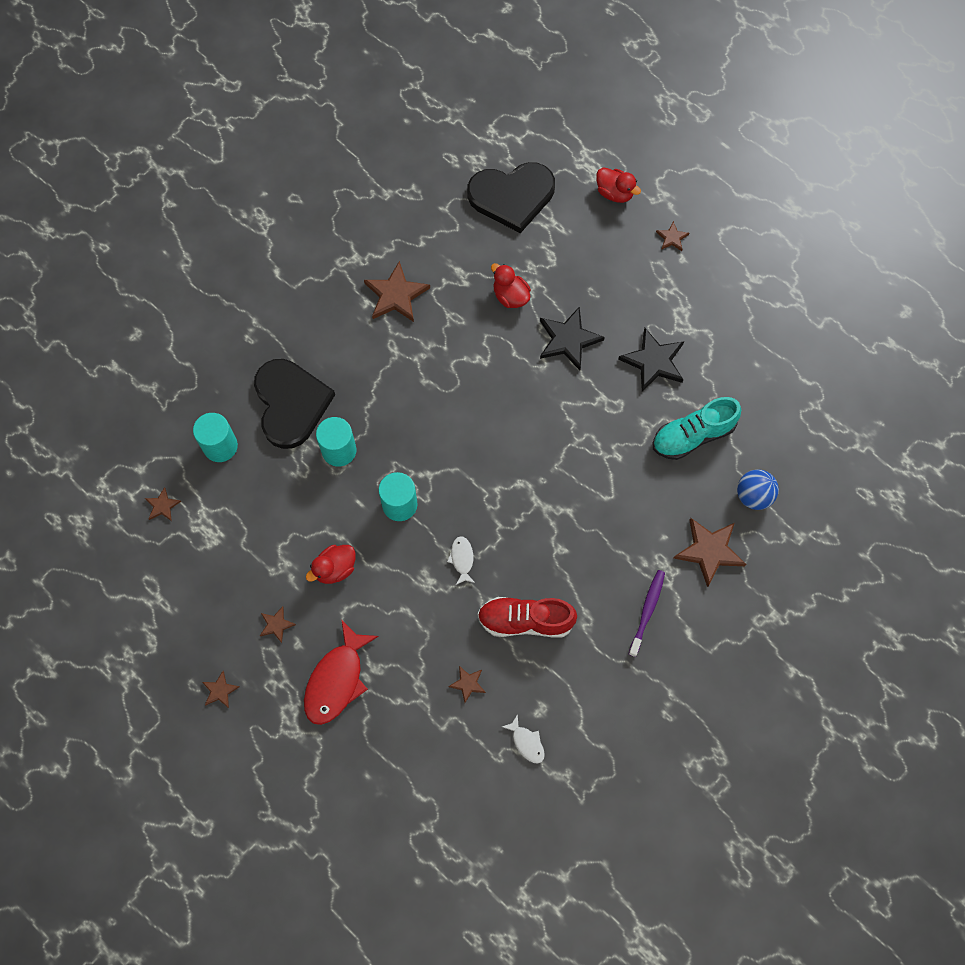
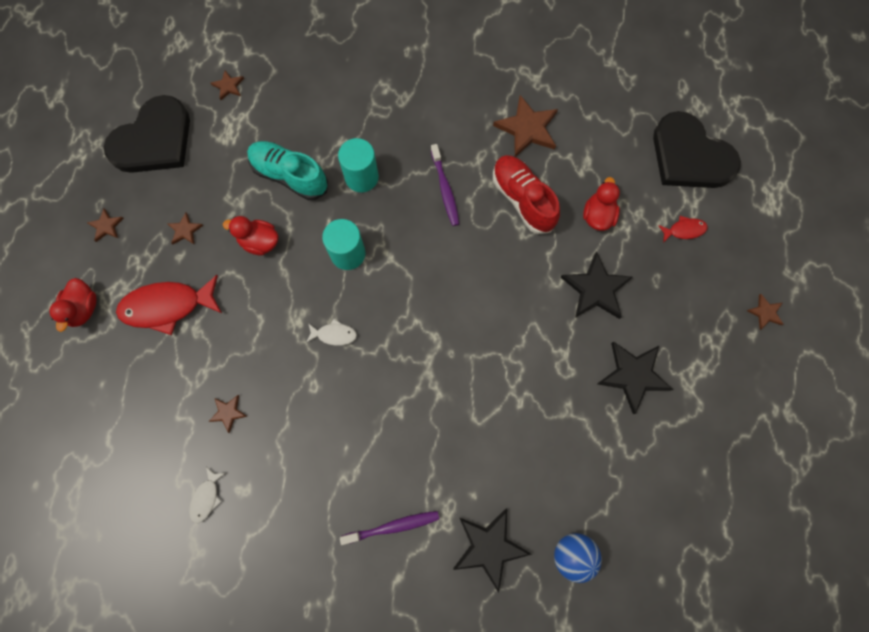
camera: 55 degrees right, 5 degrees up
(220, 446) = (304, 92): turquoise cylinder -> none
(291, 404) = (375, 116): black heart -> black heart (154, 140)
(400, 393) = (445, 189): none -> purple toothbrush
(462, 559) = (334, 334): white fish -> white fish turned 45 degrees clockwise
(525, 621) = (314, 424): red shoe -> red shoe (522, 199)
(568, 244) = (684, 230): none -> red fish
(614, 193) = (765, 235): red duck -> red duck (84, 308)
(692, 436) = (589, 458): turquoise shoe -> turquoise shoe (290, 176)
(709, 551) = (489, 547): brown star -> black star

